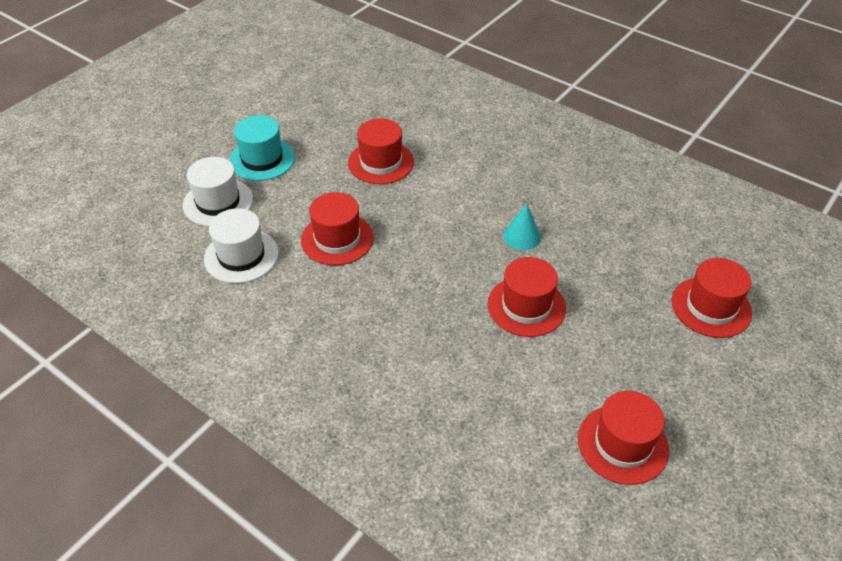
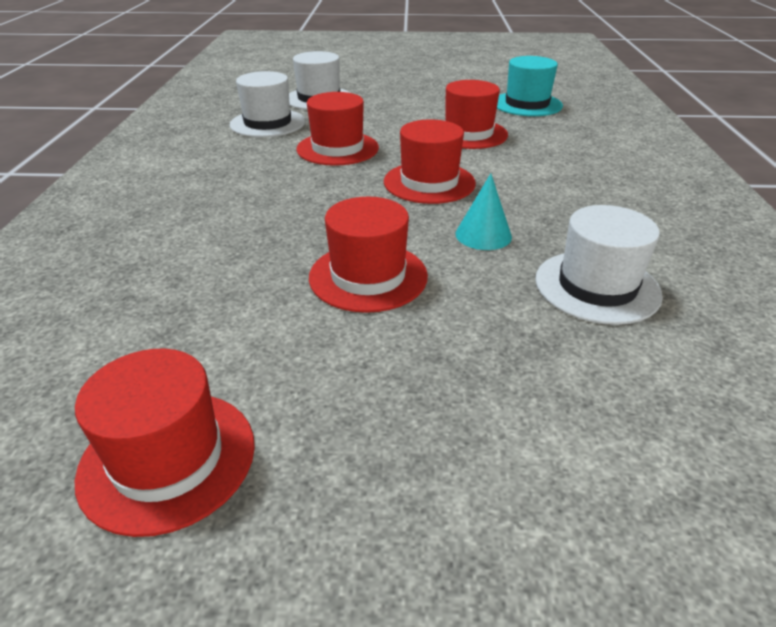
camera: 55 degrees right, 10 degrees down
(262, 159) = (392, 96): turquoise hat -> turquoise hat (527, 104)
(603, 226) = (597, 286): none -> white hat
(711, 307) = (591, 467): red hat -> red hat (429, 182)

